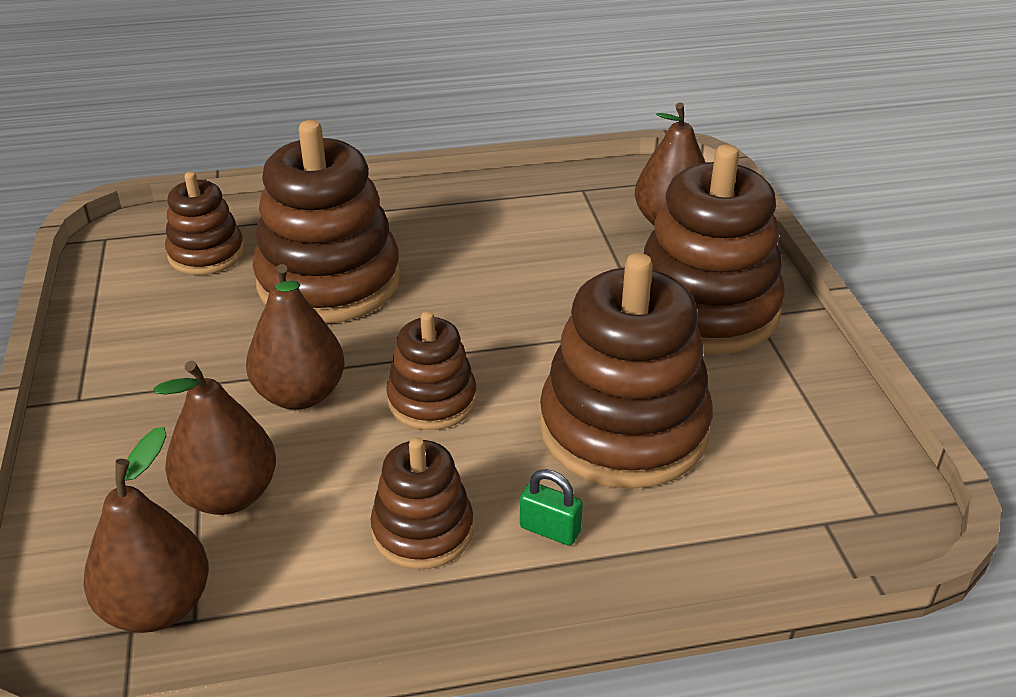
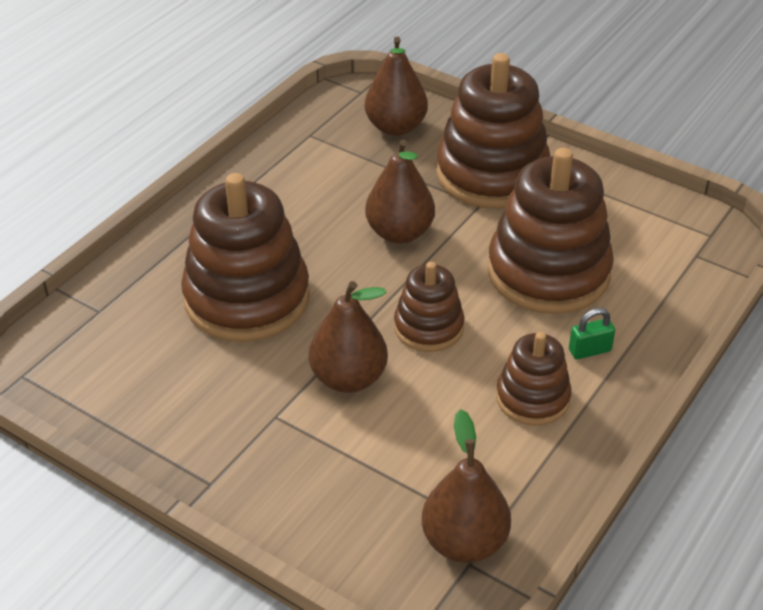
camera: 45 degrees left, 5 degrees up
(206, 254) = (126, 336): brown stacking toy -> none
(228, 495) = (404, 461): brown pear -> brown pear (399, 233)

